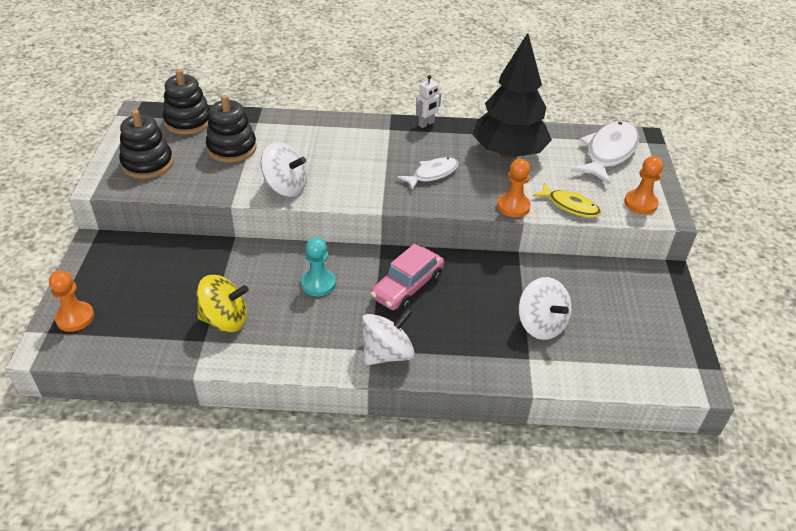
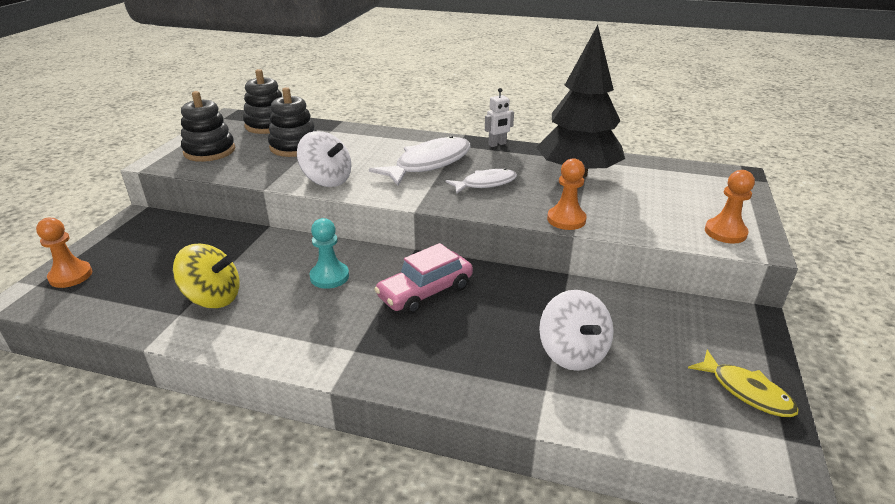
camera: 15 degrees right, 10 degrees down
(387, 353) = (370, 357): white spinning top -> none
(570, 206) = (635, 226): yellow fish -> yellow fish (746, 391)
(608, 153) = (695, 183): white fish -> white fish (429, 164)

